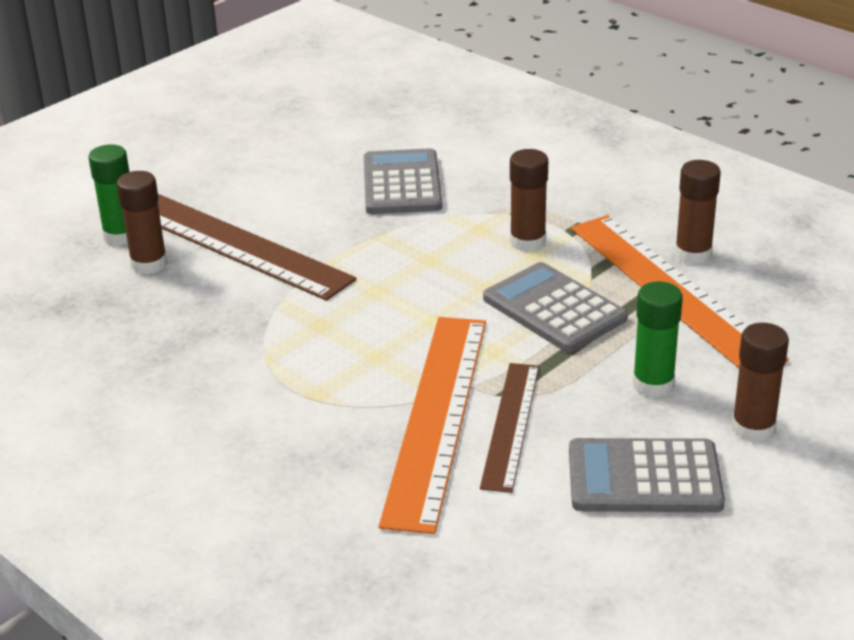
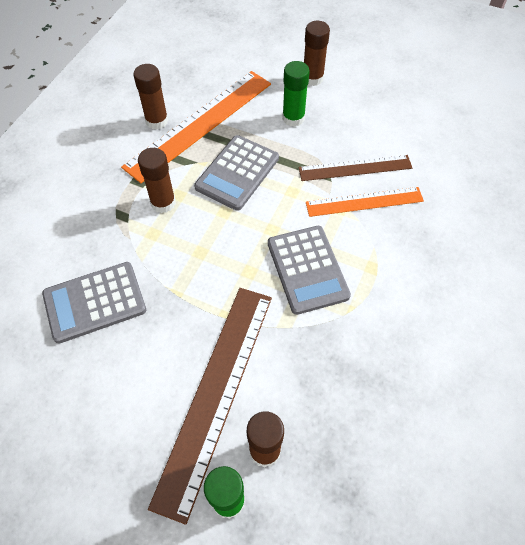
camera: 110 degrees left, 25 degrees up
(437, 417) = (364, 202): orange ruler -> orange ruler, size x0.59
(644, 477) = (369, 110): grey calculator -> grey calculator (307, 269)

